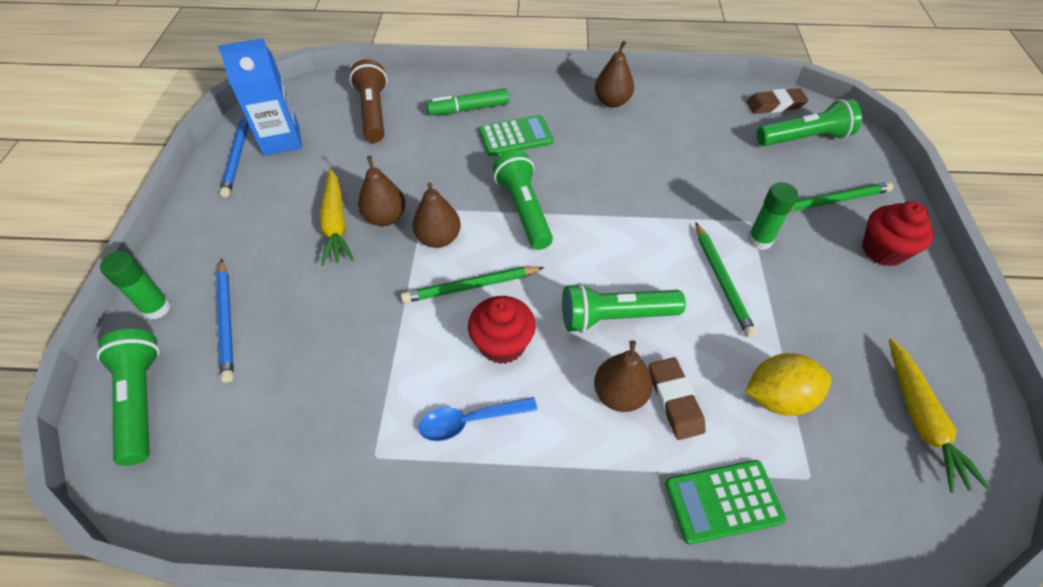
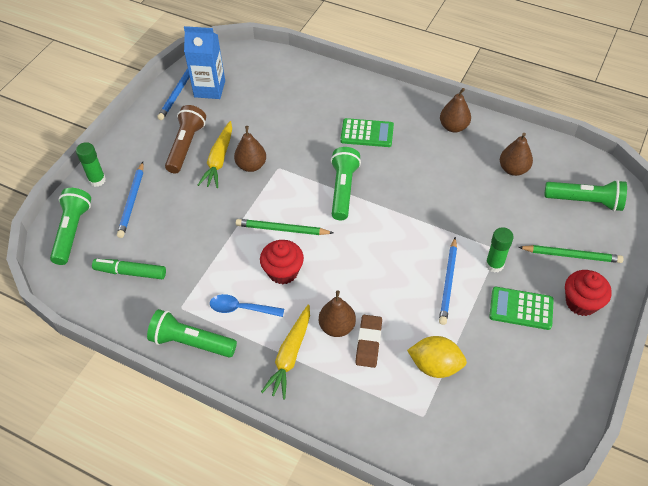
camera: 25 degrees right, 0 degrees up
(373, 113) = (278, 85): brown flashlight -> brown flashlight (186, 146)
(438, 238) = (278, 191): brown pear -> brown pear (513, 169)
(468, 109) = (345, 102): green marker -> green marker (130, 272)
(615, 317) = (362, 280): green flashlight -> green flashlight (191, 342)
(722, 281) = (448, 282): green pencil -> blue pencil
(723, 501) = (361, 407): green calculator -> green calculator (521, 308)
(775, 105) = (581, 167): brown eraser -> none
(920, 419) = (520, 413): yellow carrot -> yellow carrot (290, 355)

